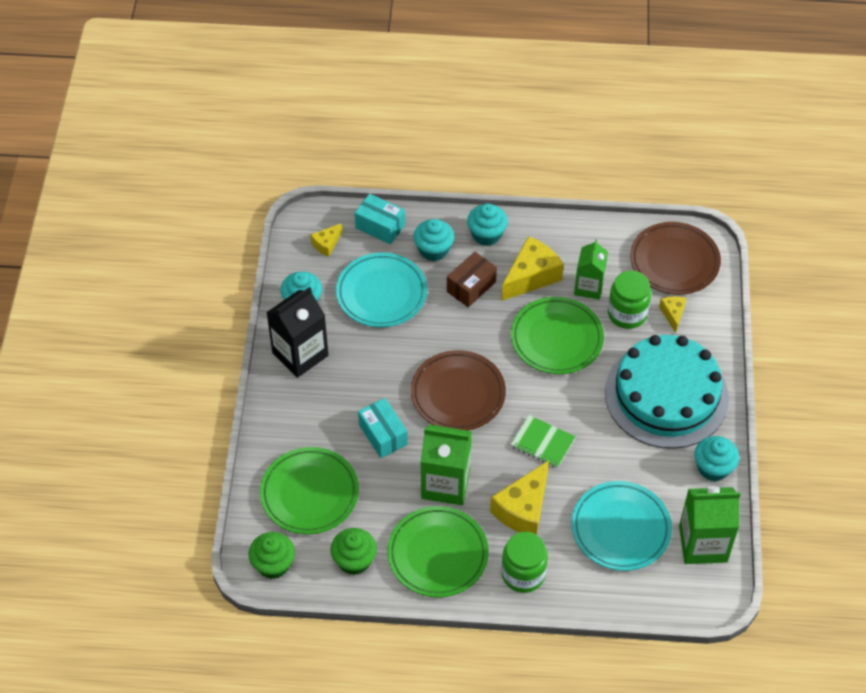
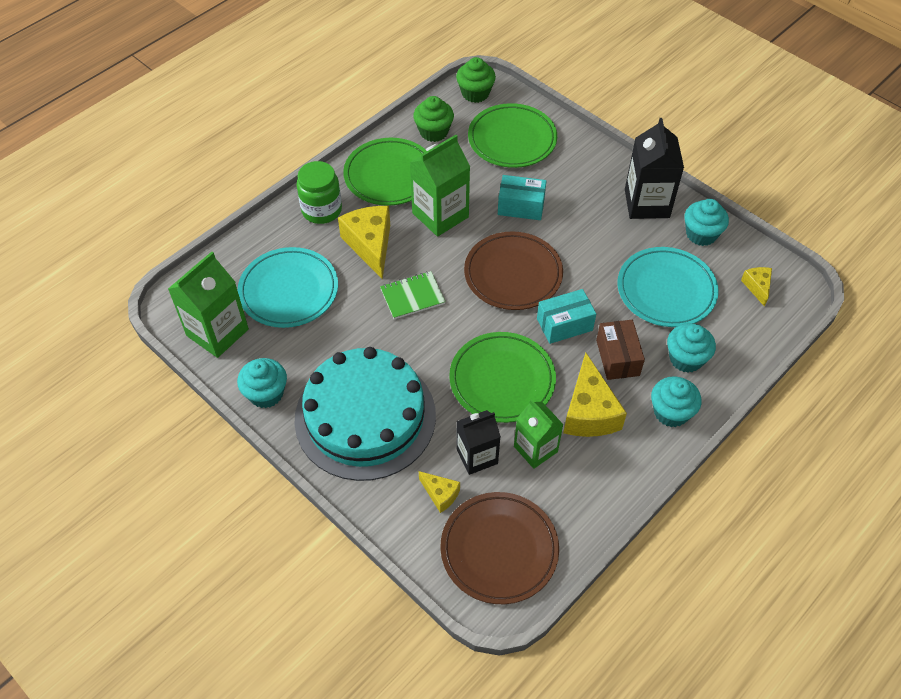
camera: 130 degrees right, 0 degrees up
(380, 226) = (748, 337): turquoise box -> turquoise box (564, 324)
(627, 314) = (477, 456): green jar -> black carton

